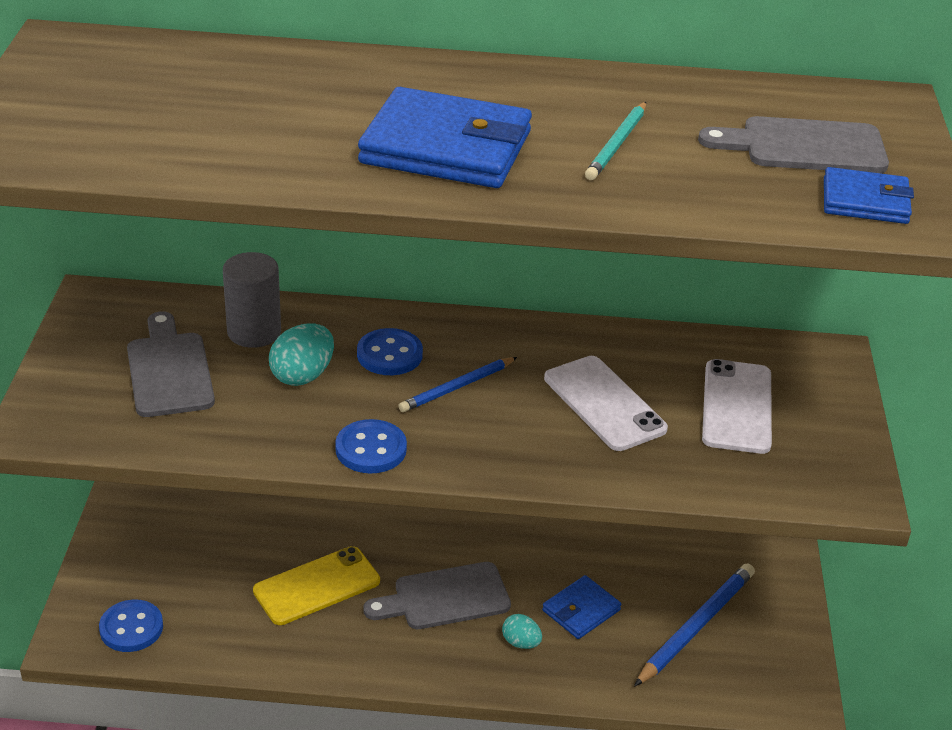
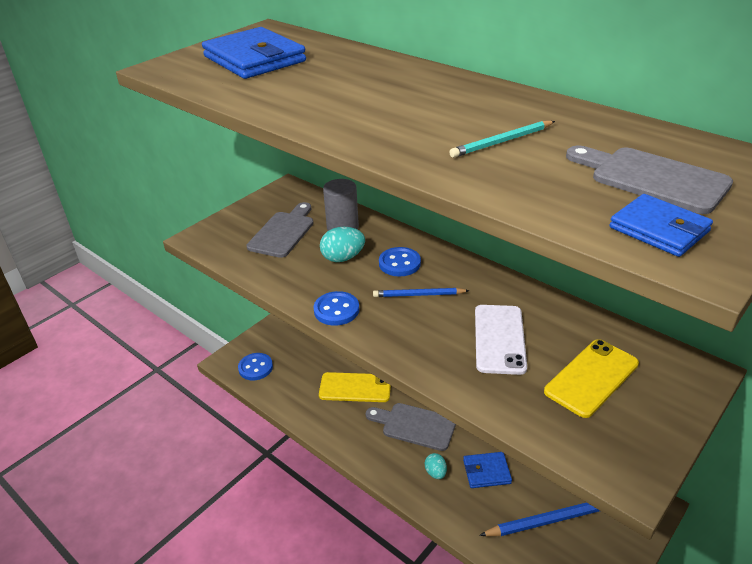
camera: 40 degrees right, 0 degrees up
(446, 148) = (386, 117): blue wallet -> blue wallet (254, 59)
(736, 407) = (591, 377): white phone -> yellow phone

